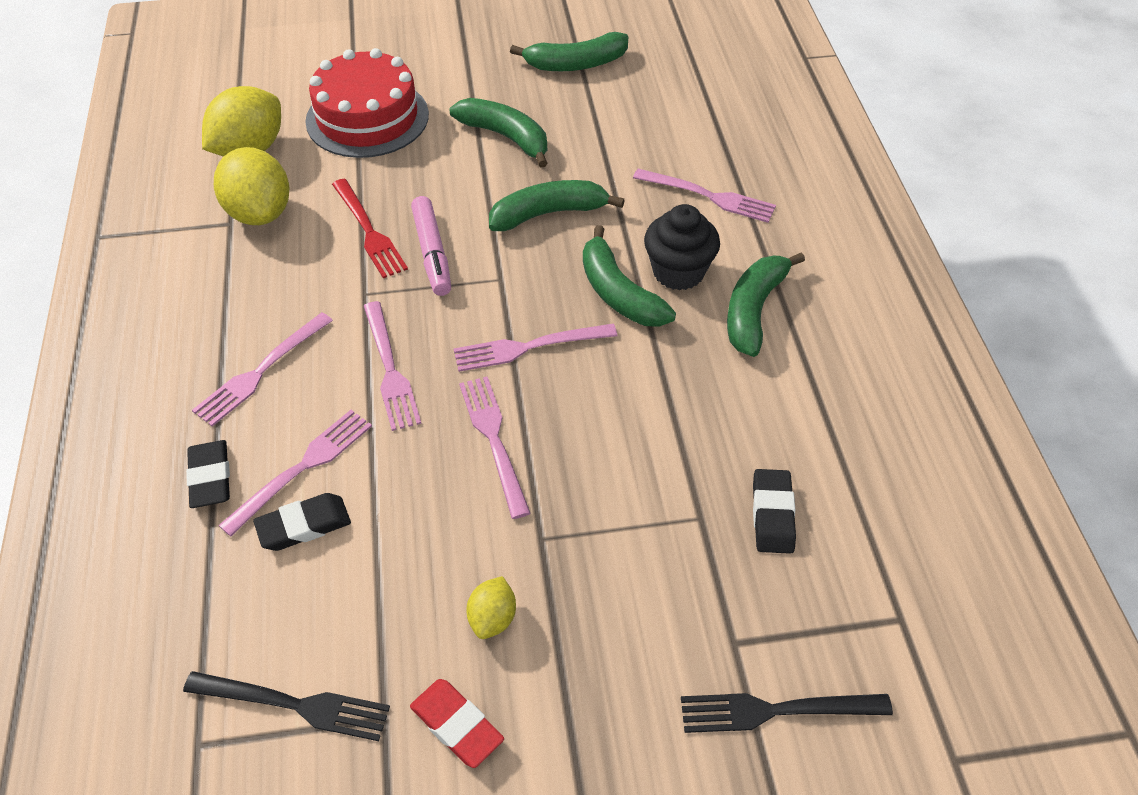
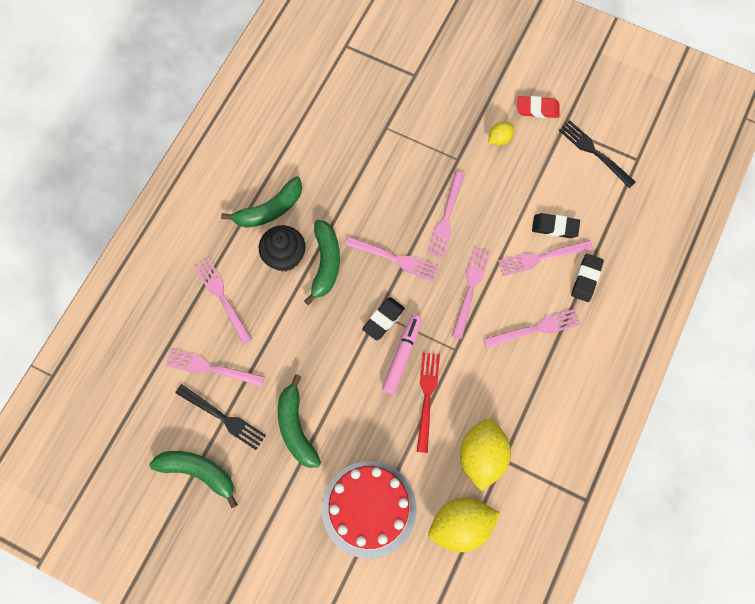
camera: 145 degrees left, 20 degrees up
(457, 725) = (537, 109): red eraser -> red eraser turned 75 degrees counterclockwise
(548, 214) = (319, 344): green banana -> none
(651, 136) = (210, 368): none -> pink fork
(772, 515) = (356, 110): black eraser -> black eraser (383, 319)
(775, 711) = (420, 46): black fork -> black fork (224, 418)

